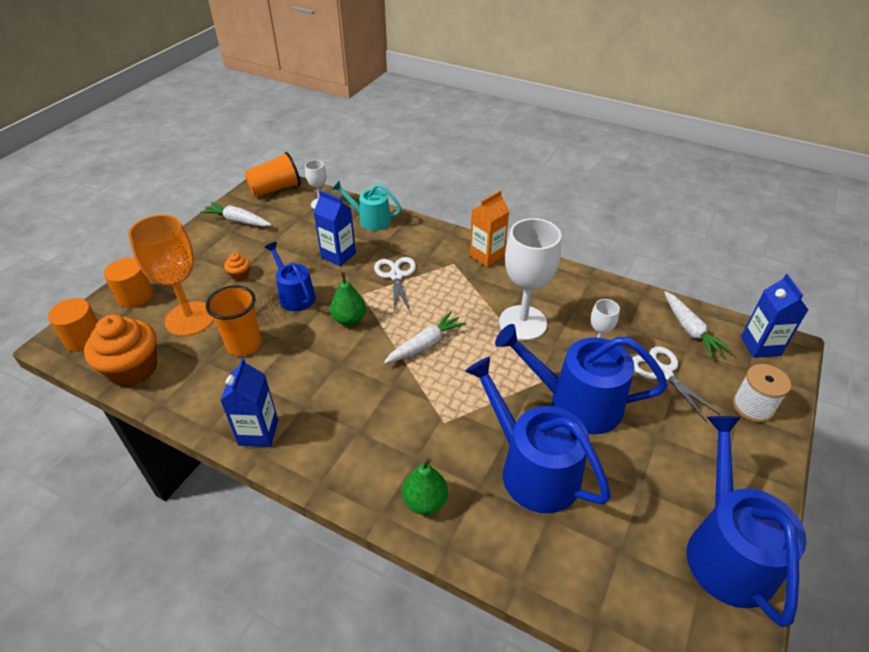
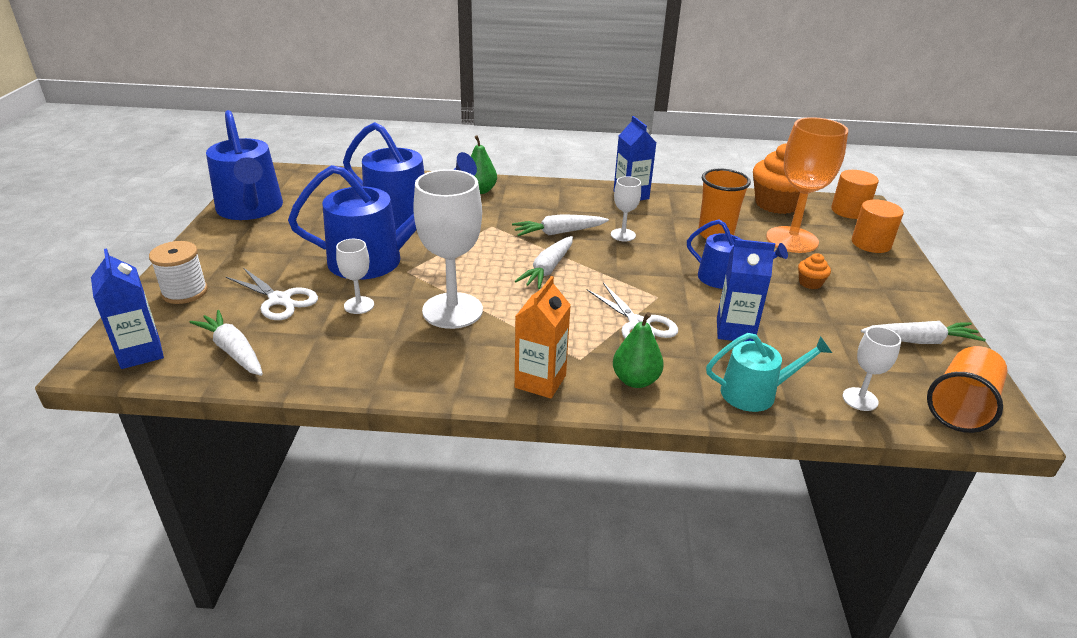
camera: 155 degrees right, 10 degrees down
(327, 368) = (623, 235): none -> white goblet
(349, 319) = (644, 272): green pear -> green pear (635, 380)
(384, 390) = (559, 232): none -> white carrot

